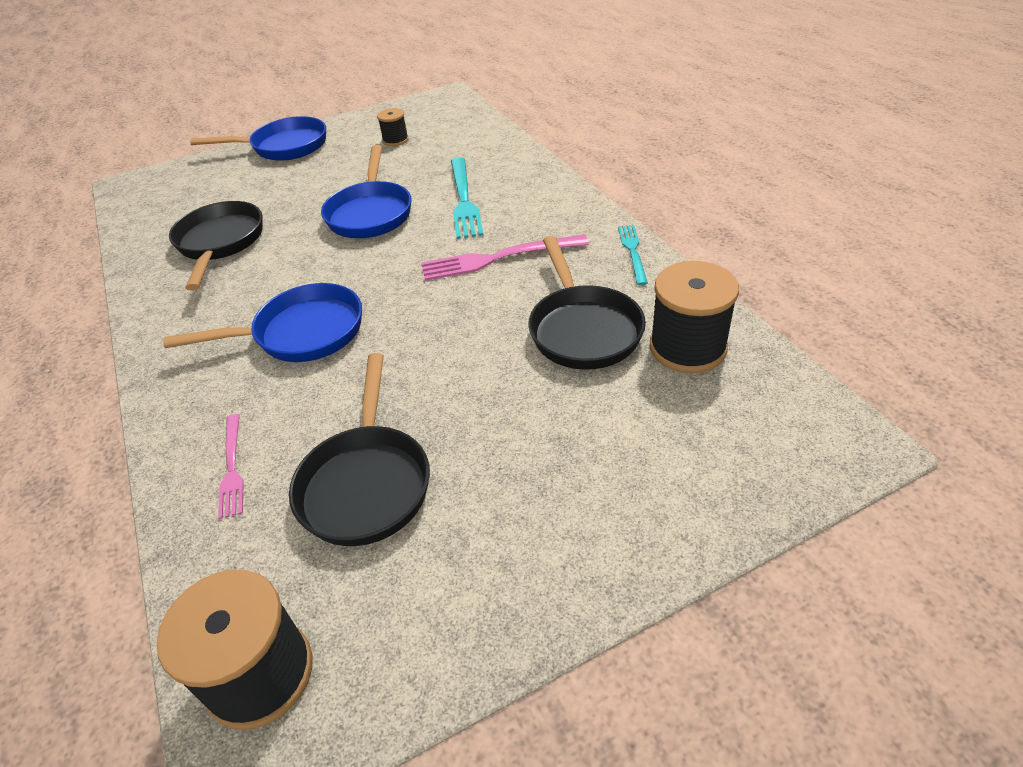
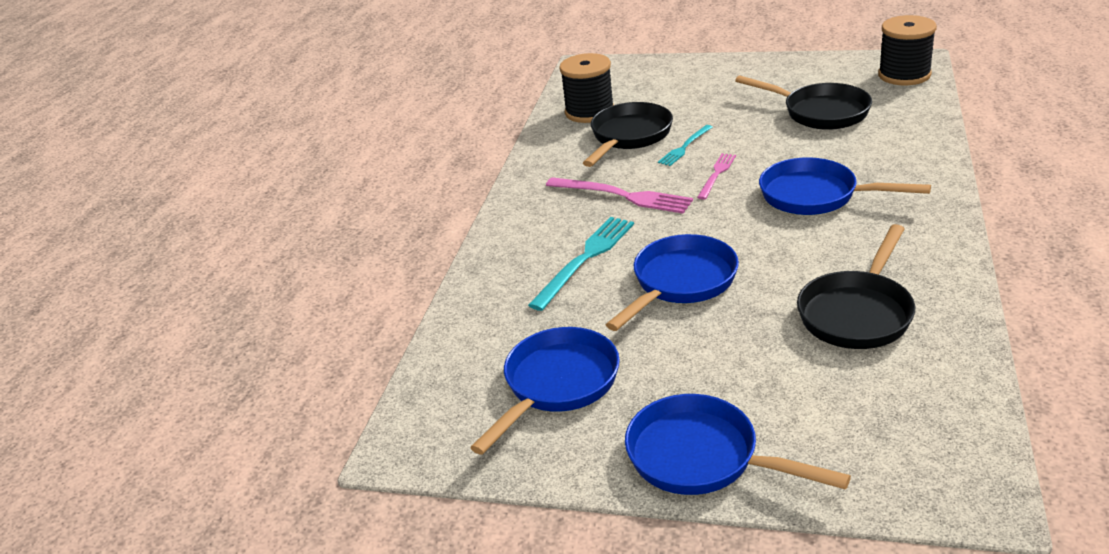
camera: 140 degrees left, 10 degrees down
(232, 468) = (897, 138): pink fork -> pink fork (717, 174)
(366, 482) = (820, 112): black pan -> black pan turned 90 degrees clockwise
(395, 140) = (557, 385): black spool -> blue pan
(633, 252) = (533, 166): turquoise fork -> turquoise fork (685, 147)

